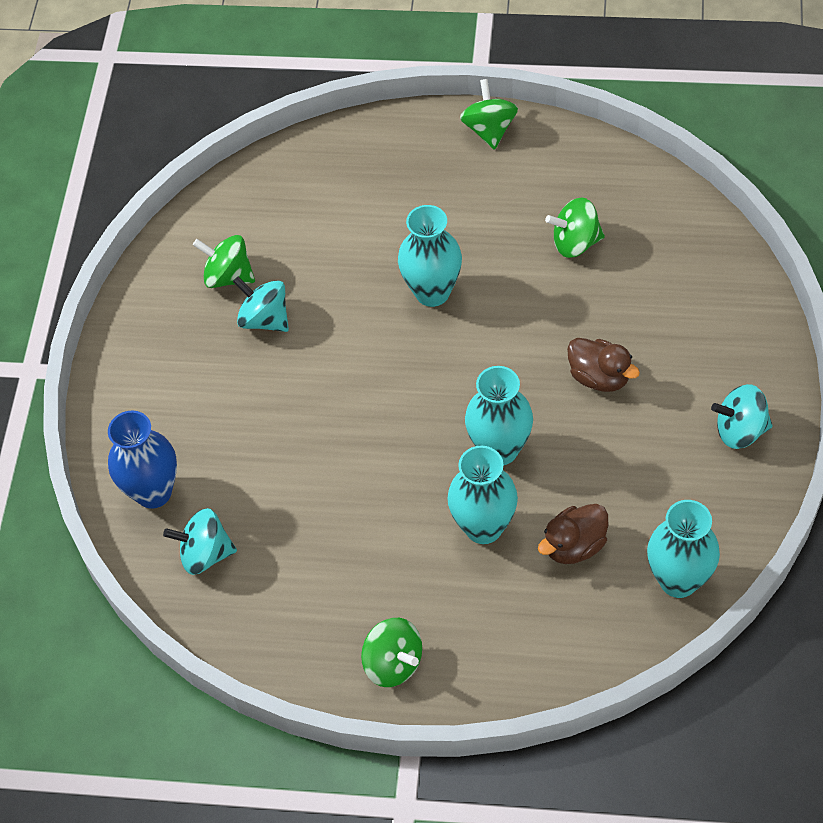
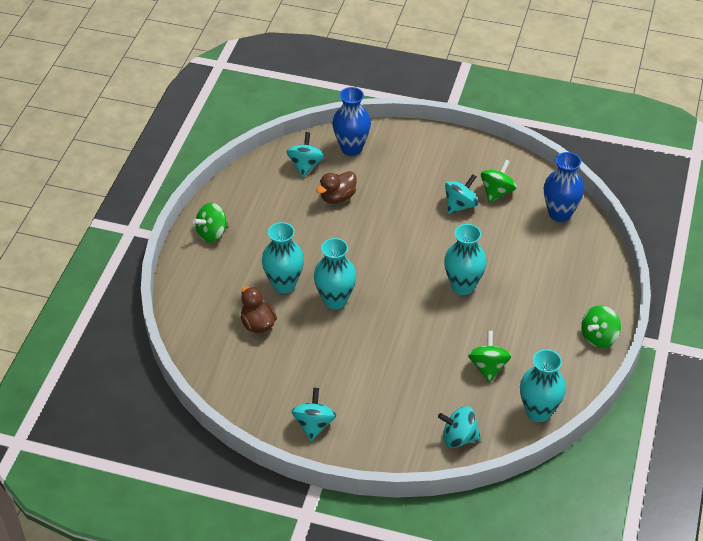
camera: 95 degrees right, 10 degrees down
(262, 195) = (559, 214): none -> blue vase
(489, 130) = (598, 337): green spinning top -> green spinning top turned 135 degrees clockwise
(599, 377) = (375, 359): brown duck -> brown duck (337, 197)
(678, 580) = (218, 369): turquoise vase -> turquoise vase (538, 412)
(705, 258) = (459, 437): none -> turquoise spinning top

